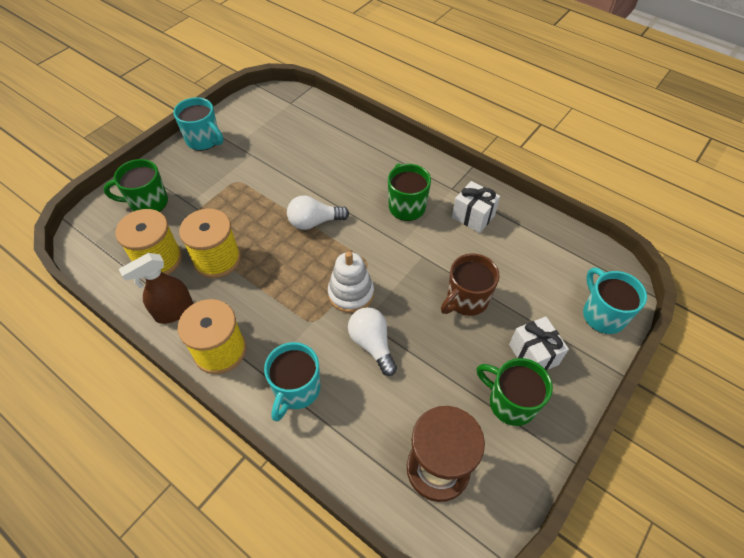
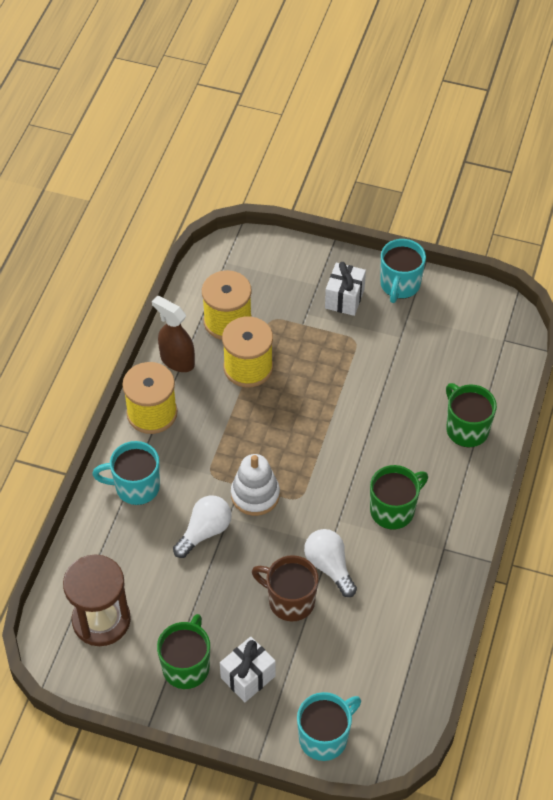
camera: 70 degrees right, 0 degrees up
(148, 203) = (290, 280): green mug -> green mug (466, 429)
(314, 222) = (331, 431): white light bulb -> white light bulb (329, 566)
(473, 216) = (409, 580): white gift -> white gift (344, 298)

